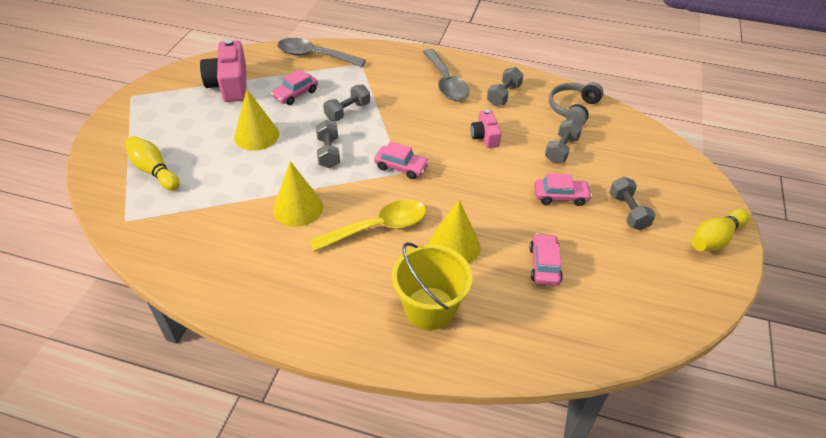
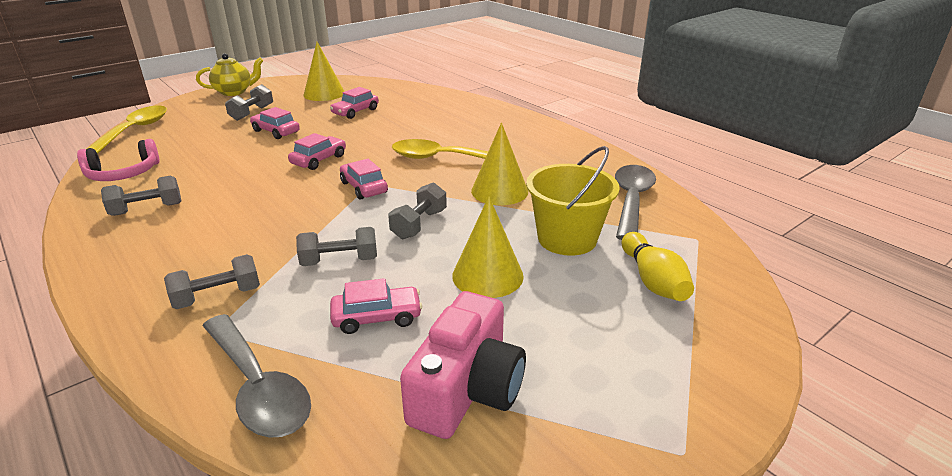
camera: 145 degrees left, 15 degrees down
(430, 308) = (457, 118): yellow bucket -> yellow bucket (567, 239)
(446, 82) = (169, 249): grey spoon -> grey spoon (631, 200)
(454, 246) = (398, 134): yellow cone -> yellow cone (324, 94)
(472, 179) = (319, 160): none -> pink car
(485, 136) = (246, 182): pink camera -> none
(561, 150) = (210, 152): grey dumbbell -> grey dumbbell (217, 296)
(573, 109) = (123, 174): grey headphones -> pink headphones
(660, 144) = (134, 131): none -> yellow spoon
(715, 239) = (234, 92): yellow bowling pin -> yellow teapot

